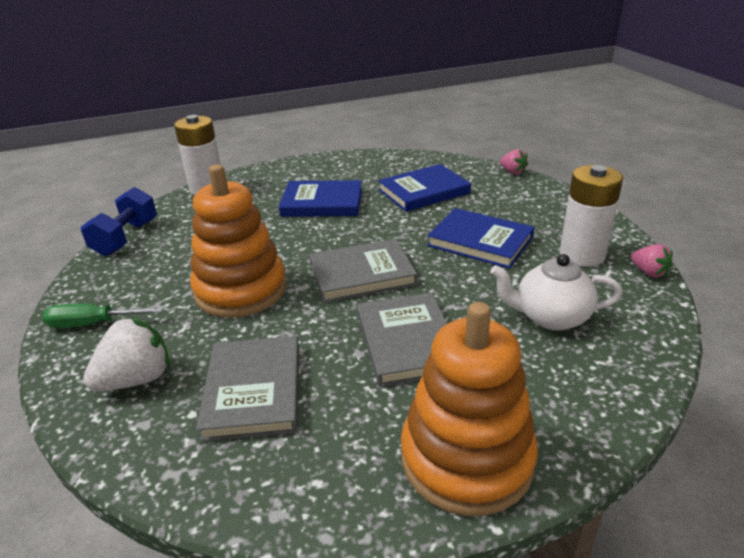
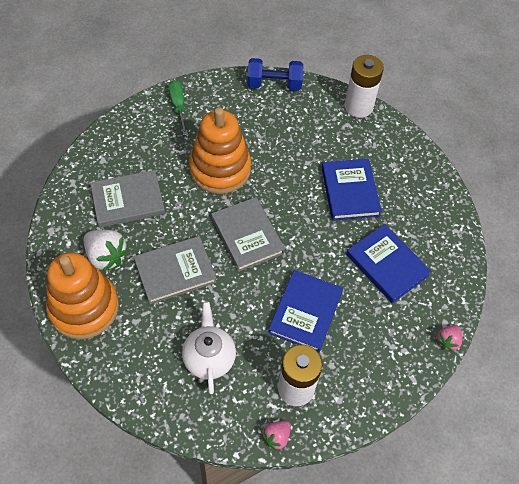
camera: 75 degrees right, 25 degrees up
(136, 379) = (133, 145): white strawberry -> white strawberry (106, 256)

